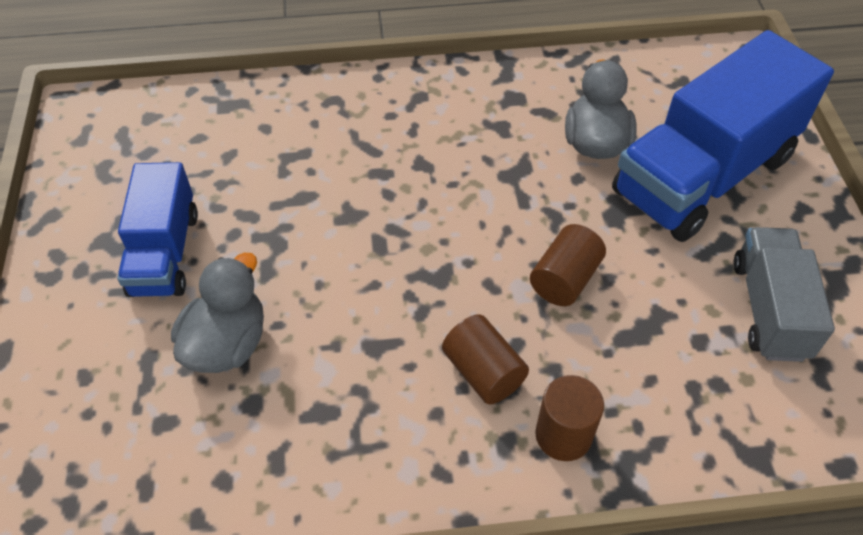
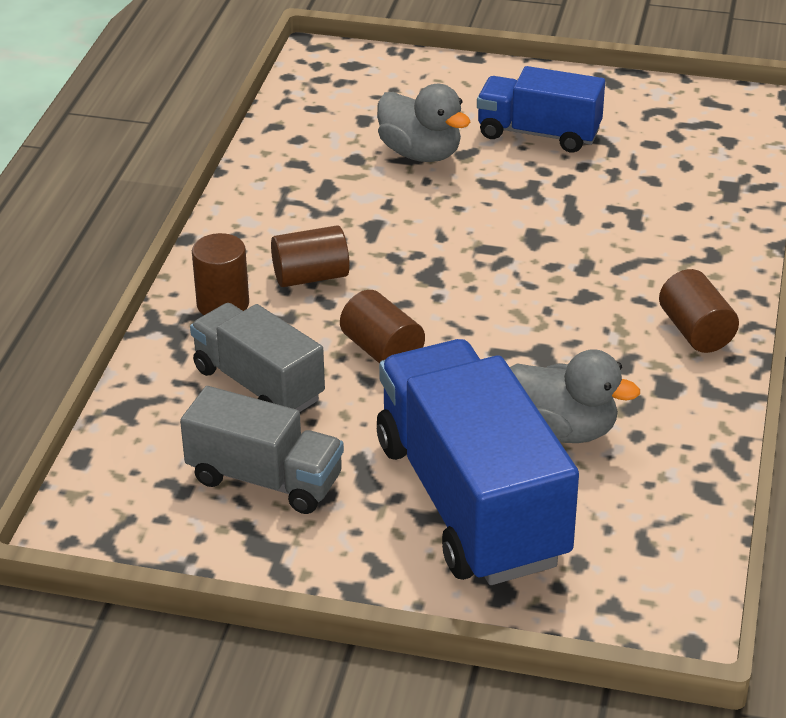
camera: 110 degrees right, 15 degrees down
(440, 94) = (696, 331): none -> brown cylinder
(661, 358) = (258, 384): none -> grey truck

